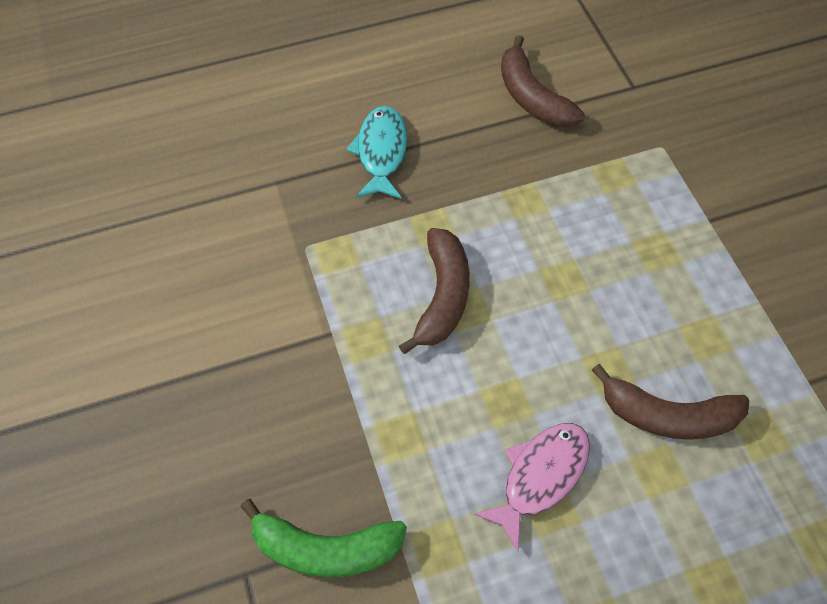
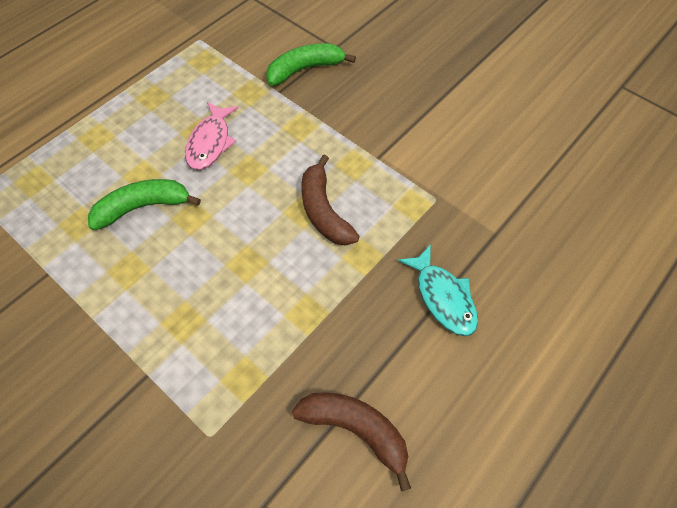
camera: 150 degrees right, 0 degrees up
(668, 415) = (143, 207): brown banana -> green banana

